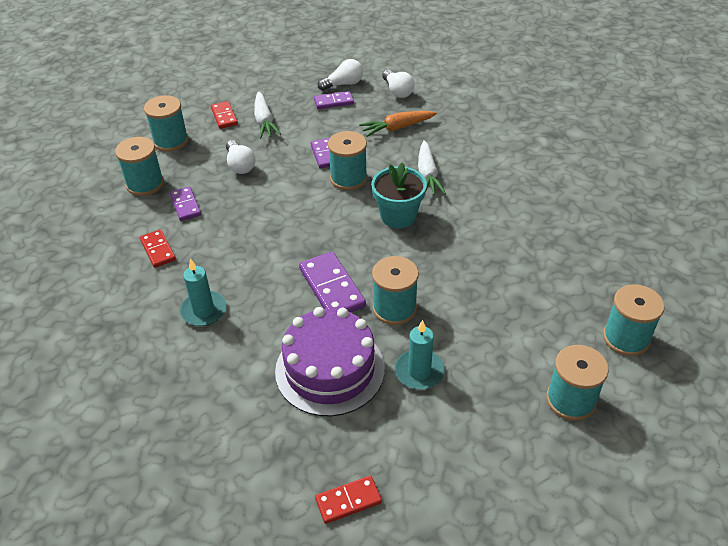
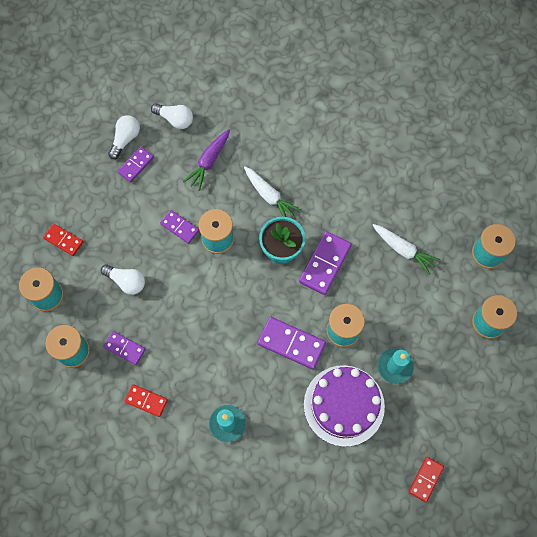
camera: 40 degrees left, 25 degrees up
(264, 121) = (101, 223): white carrot -> white carrot (403, 250)
(397, 128) = (209, 161): orange carrot -> purple carrot
(430, 248) = (325, 264): none -> purple domino

